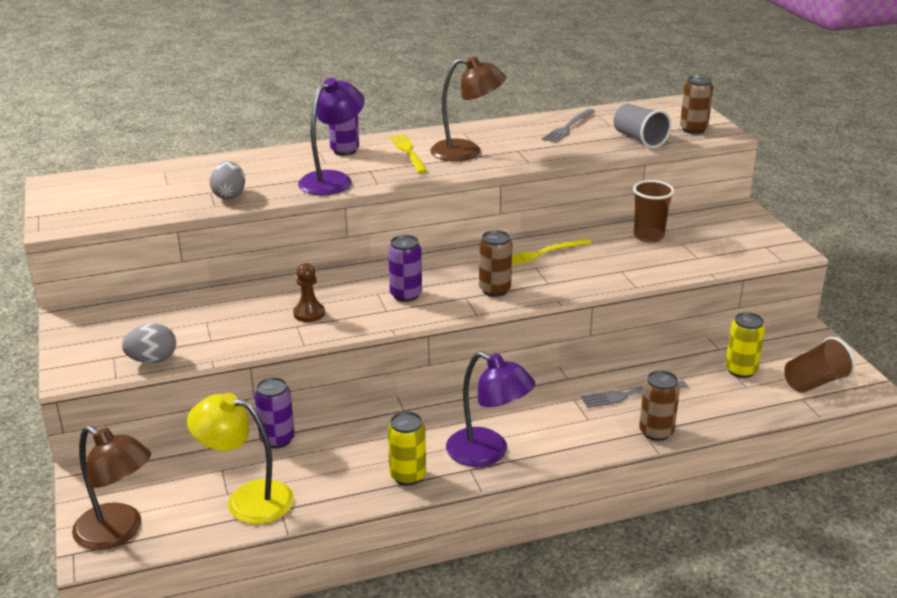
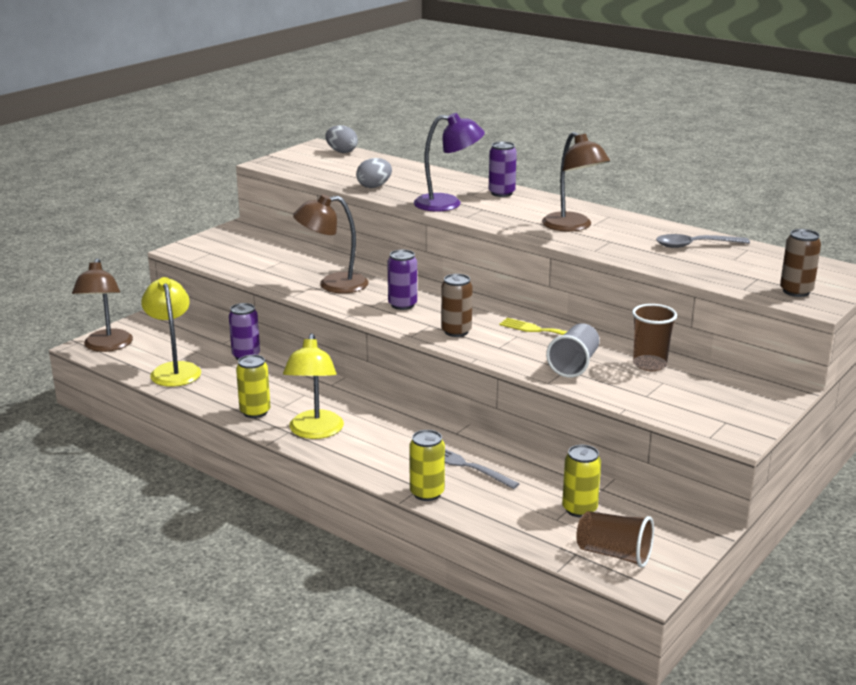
camera: 55 degrees right, 5 degrees down
(152, 360) = (219, 263): grey egg -> grey egg (341, 151)
(309, 313) = (333, 284): brown pawn -> brown lamp
(408, 152) = (536, 210): yellow fork -> none
(488, 453) = (315, 432): purple lamp -> yellow lamp
(568, 127) = (695, 245): grey fork -> grey spoon
(639, 139) = (725, 276): grey cup -> grey cup (574, 365)
(656, 432) = (427, 493): brown can -> yellow can

